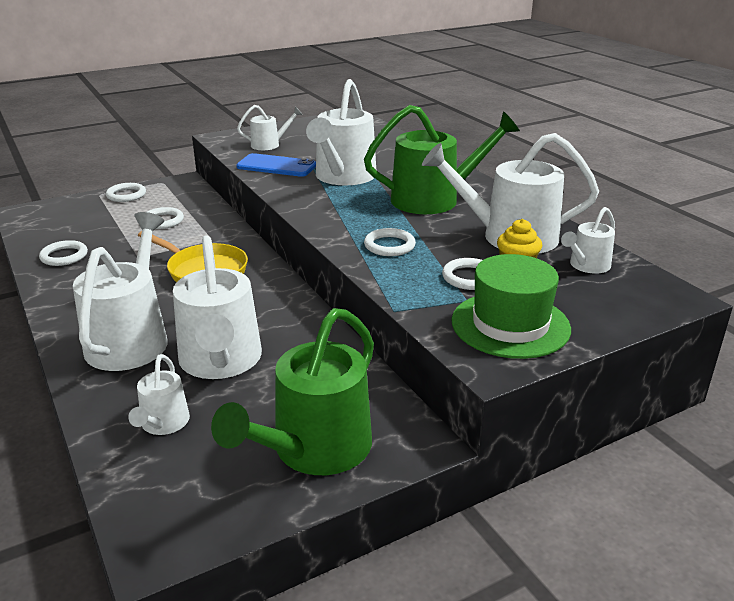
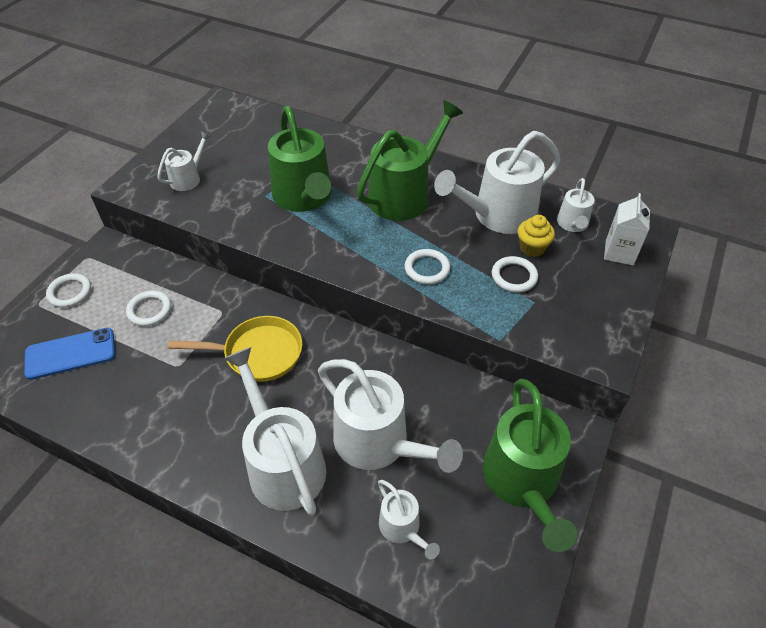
camera: 35 degrees left, 20 degrees up
(64, 256) = (104, 404): white ring -> none
(276, 166) = (229, 207): blue phone -> blue phone (70, 353)
(343, 177) = (304, 197): white watering can -> green watering can
(510, 325) = (582, 312): green hat -> none
(617, 301) = (619, 252): none -> white carton

